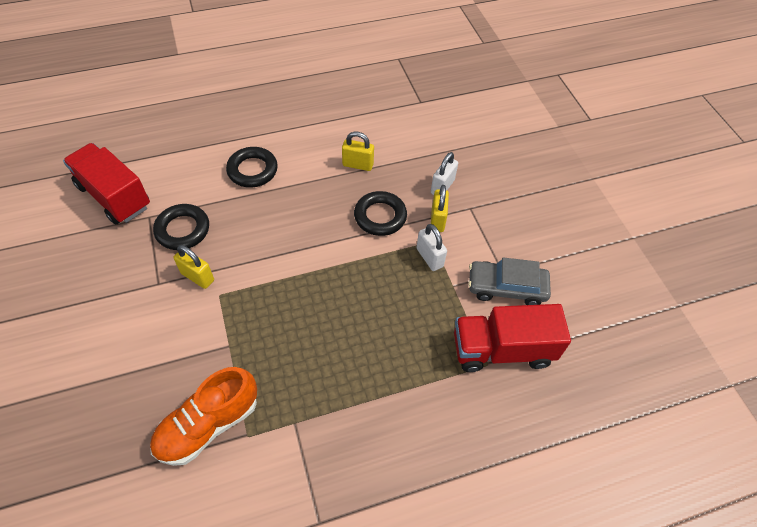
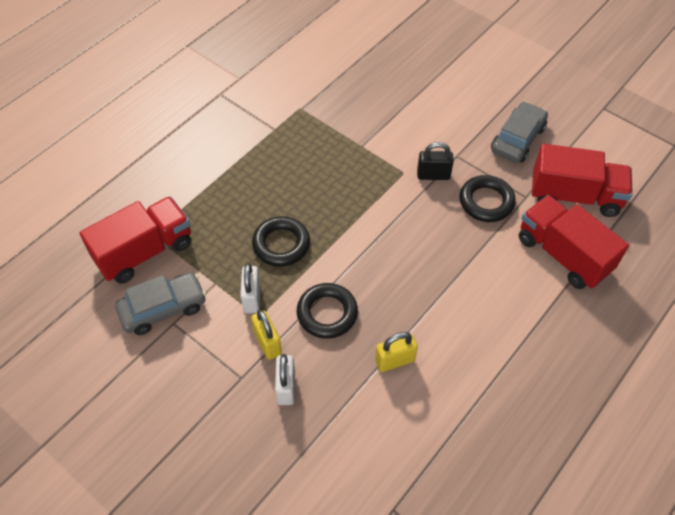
camera: 150 degrees right, 0 degrees up
(91, 268) = (517, 139): none -> grey car
(177, 164) = (563, 254): none -> red truck
(197, 277) = (433, 175): yellow padlock -> black padlock
(208, 425) = (330, 101): orange shoe -> none
(252, 170) = (490, 290): black ring -> black ring (281, 244)
(429, 257) = (252, 298): white padlock -> white padlock turned 60 degrees clockwise

